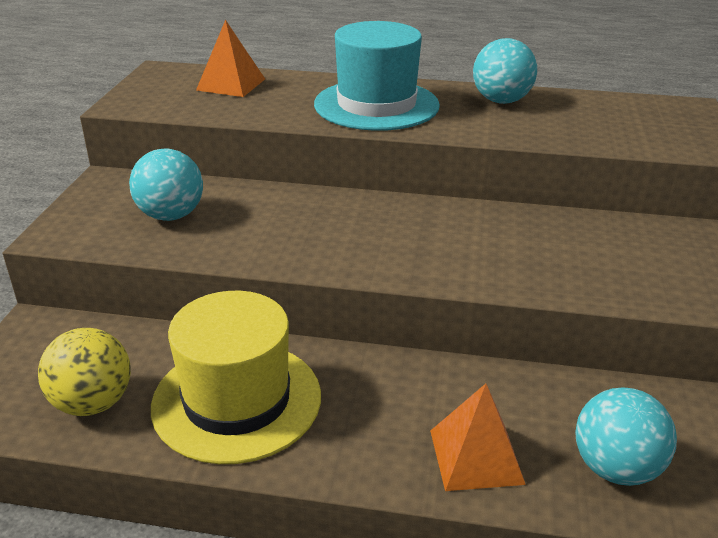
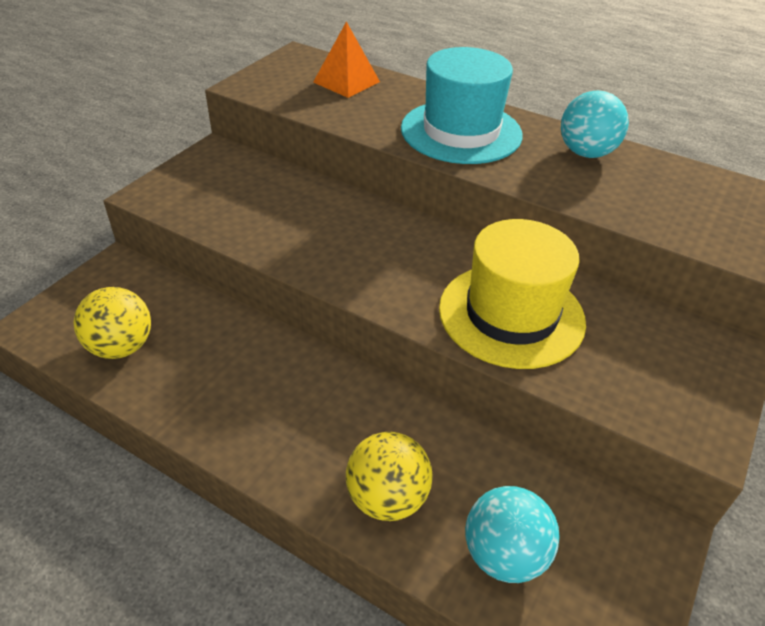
camera: 20 degrees right, 10 degrees up
(171, 215) = (244, 198): turquoise ball -> none
(237, 400) = (226, 379): yellow hat -> yellow hat (511, 314)
(476, 456) = (387, 498): orange pyramid -> yellow ball

